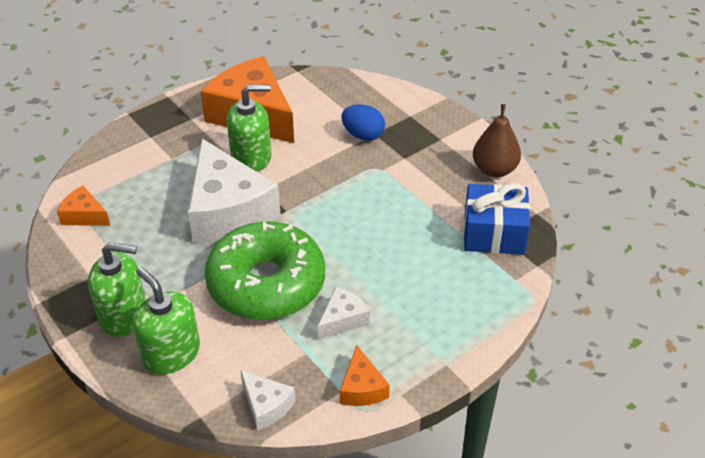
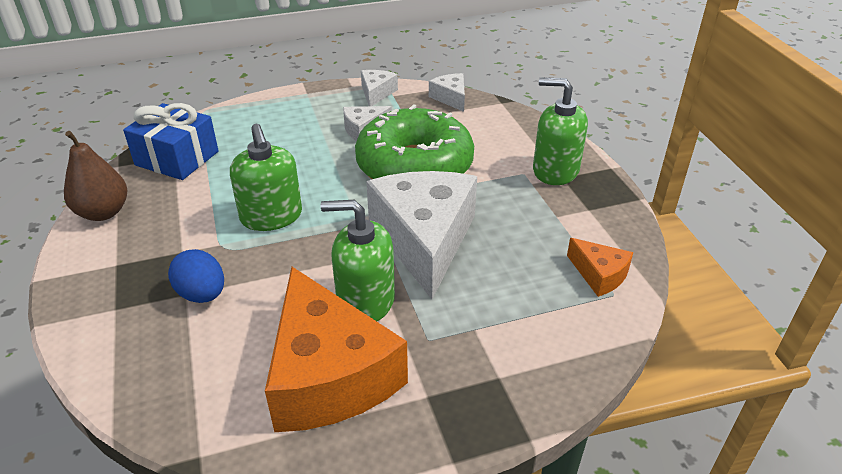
camera: 160 degrees left, 5 degrees down
(171, 353) = (516, 138): green soap dispenser -> green soap dispenser (271, 216)
(362, 388) = (376, 93): orange cheese -> white cheese

